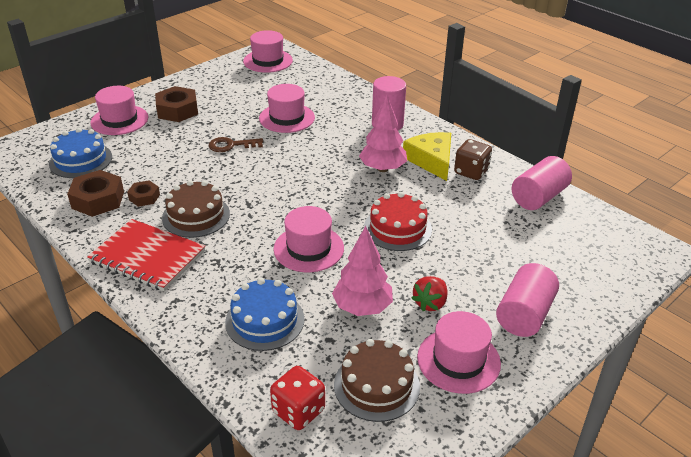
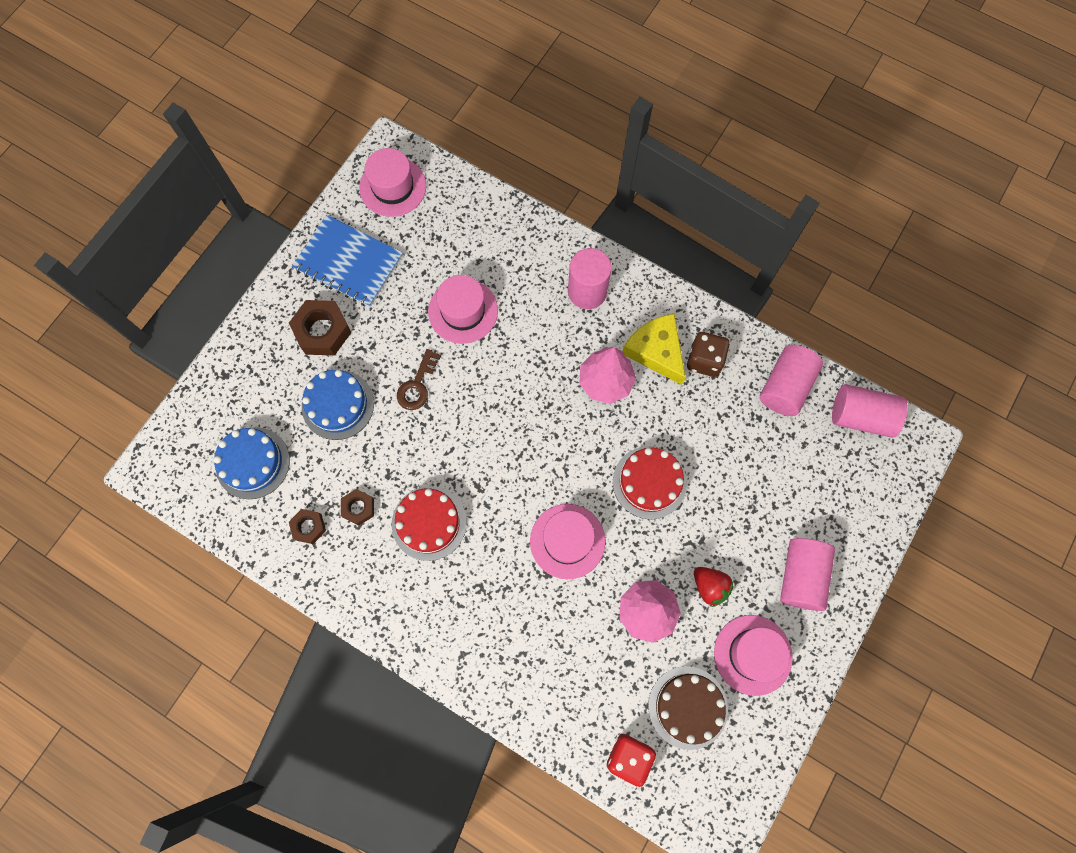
camera: 15 degrees left, 35 degrees up
(98, 200) = (308, 527): brown nut -> brown nut, size x0.57
(119, 120) = (260, 371): pink hat -> none
(147, 257) = (406, 602): red notebook -> none
(196, 216) = (429, 523): brown cake -> red cake
(216, 85) = (348, 263): none -> blue notebook
(231, 145) = (417, 385): brown key -> brown key turned 45 degrees counterclockwise
(265, 320) = (559, 657): blue cake -> blue cake (338, 405)
(430, 303) = (709, 586): red strawberry -> red strawberry turned 60 degrees counterclockwise
(606, 225) = (861, 416): none -> pink cylinder

